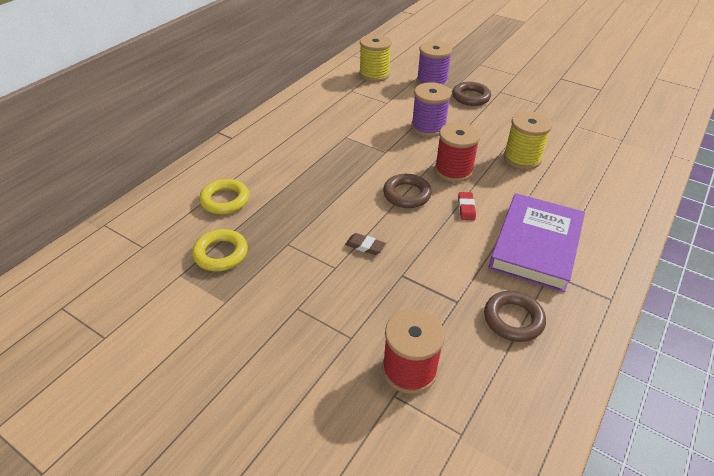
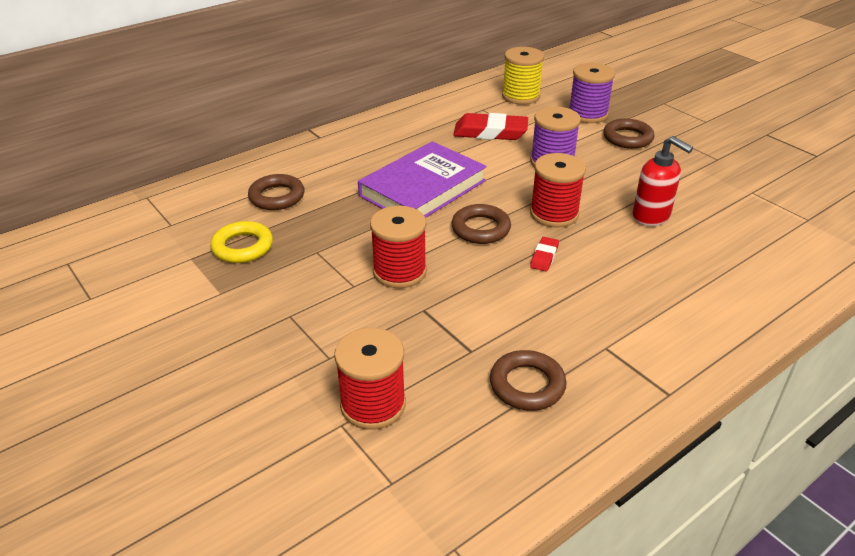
camera: 20 degrees right, 5 degrees down
(225, 200) = (277, 197): yellow ring -> brown ring
(365, 246) = (399, 271): brown eraser -> red spool
(368, 109) = (490, 132): none -> red eraser
(522, 158) = (651, 216): yellow spool -> red soap dispenser
(536, 245) = (607, 314): purple book -> purple book (423, 188)

